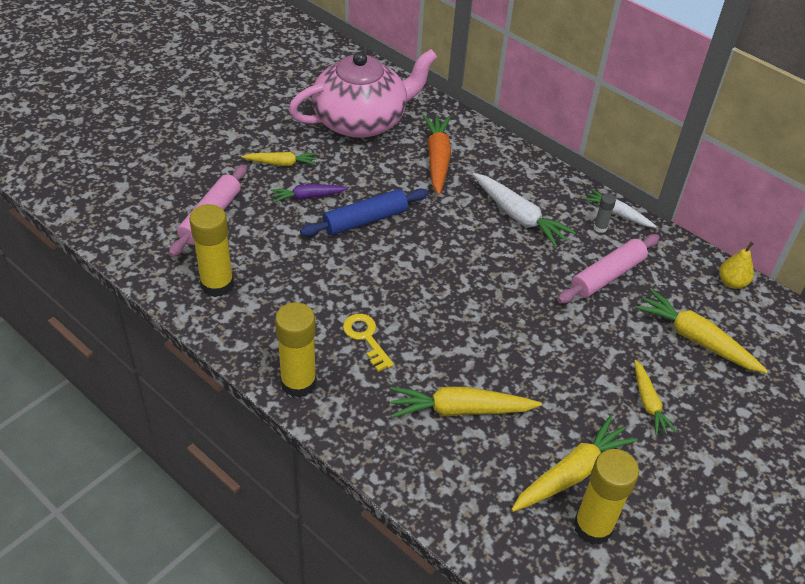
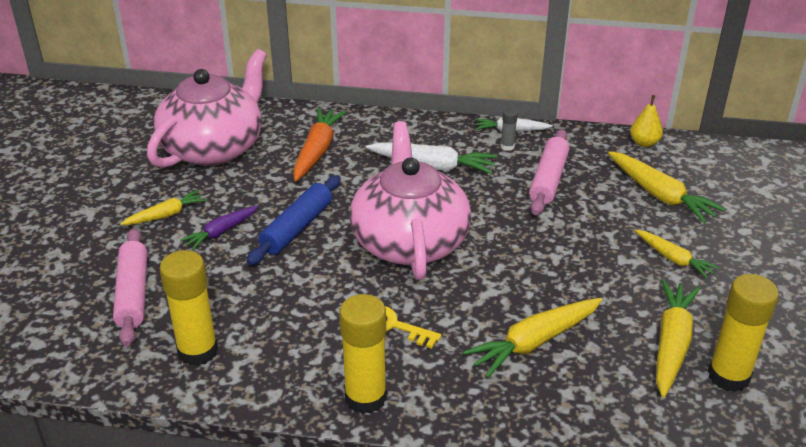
camera: 30 degrees left, 10 degrees down
(437, 159) = (317, 151): orange carrot -> orange carrot turned 45 degrees clockwise
(440, 274) = (409, 241): none -> pink teapot
(696, 339) = (660, 195): yellow carrot -> yellow carrot turned 135 degrees counterclockwise

